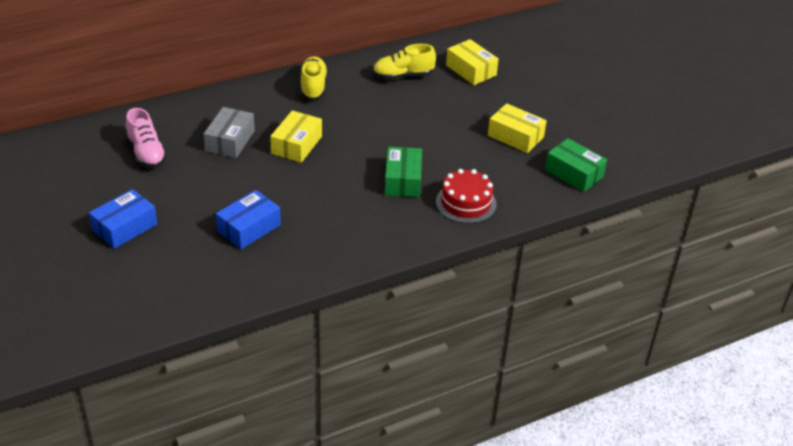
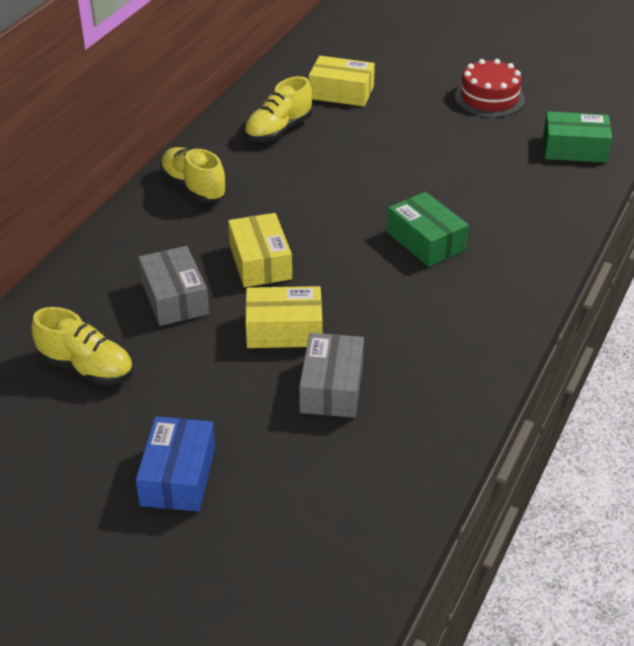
camera: 35 degrees left, 0 degrees up
(147, 153) = (86, 368): pink shoe -> yellow shoe
(249, 228) = (331, 387): blue box -> grey box
(466, 203) = (518, 231): red cake -> red cake (489, 98)
(515, 136) = (474, 139): yellow box -> yellow box (284, 329)

